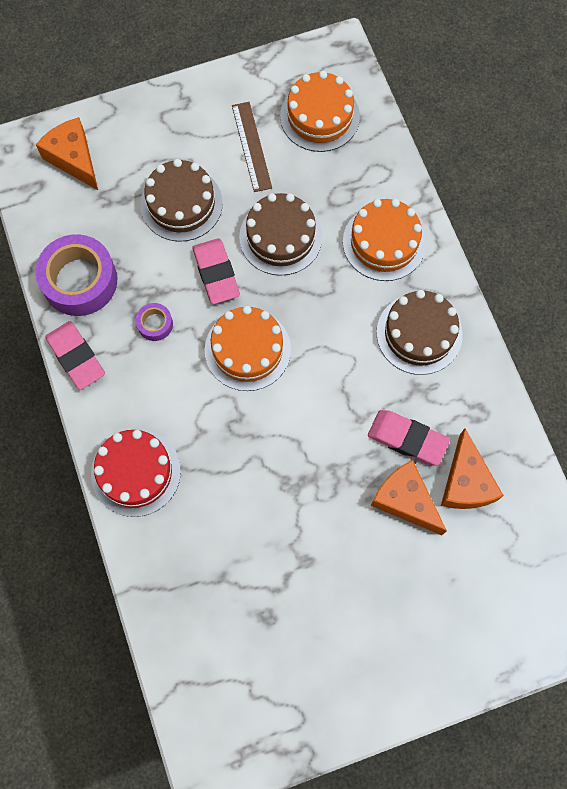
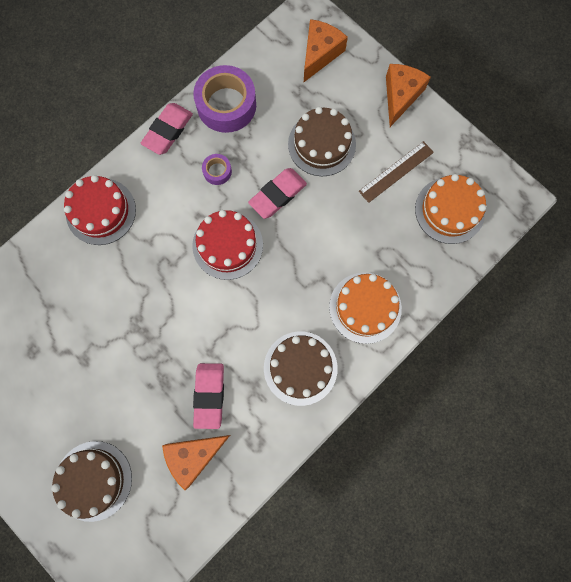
camera: 65 degrees right, 5 degrees up
(247, 349) = (227, 245): orange cake -> red cake
(280, 237) = (330, 227): brown cake -> brown cake (93, 480)
(405, 500) = (160, 414): orange cheese -> orange cheese (400, 96)

